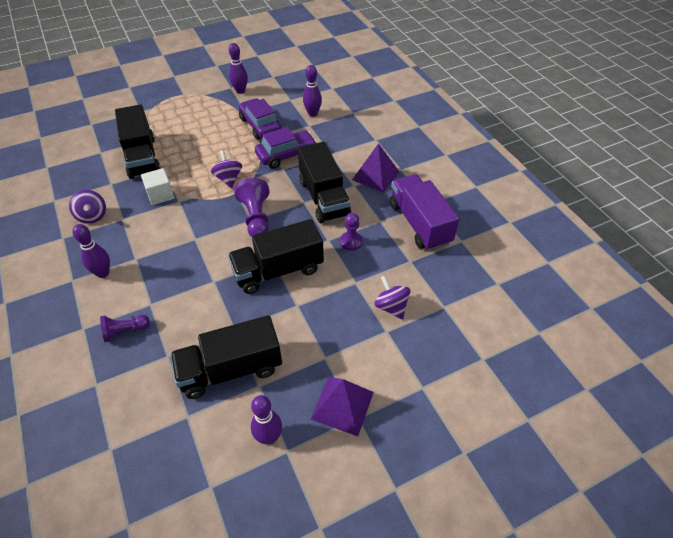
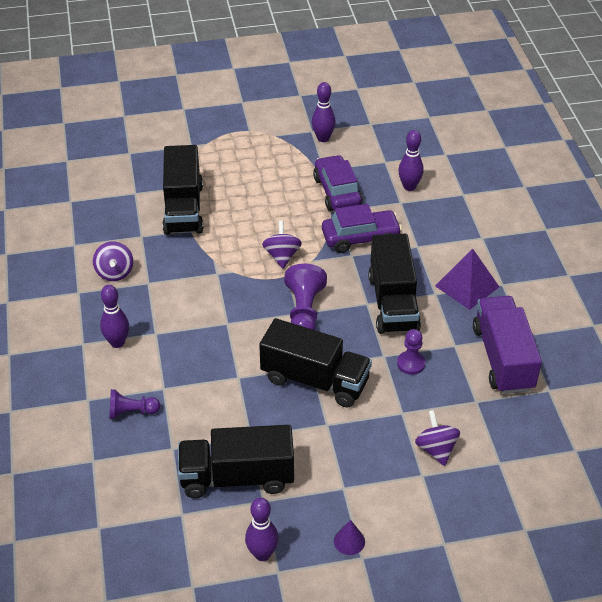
camera: 15 degrees right, 5 degrees down
(160, 195) = (197, 261): white cube -> none
(278, 270) = (315, 380): black truck -> black truck turned 150 degrees counterclockwise
(342, 405) = (349, 541): purple pyramid -> purple cone

